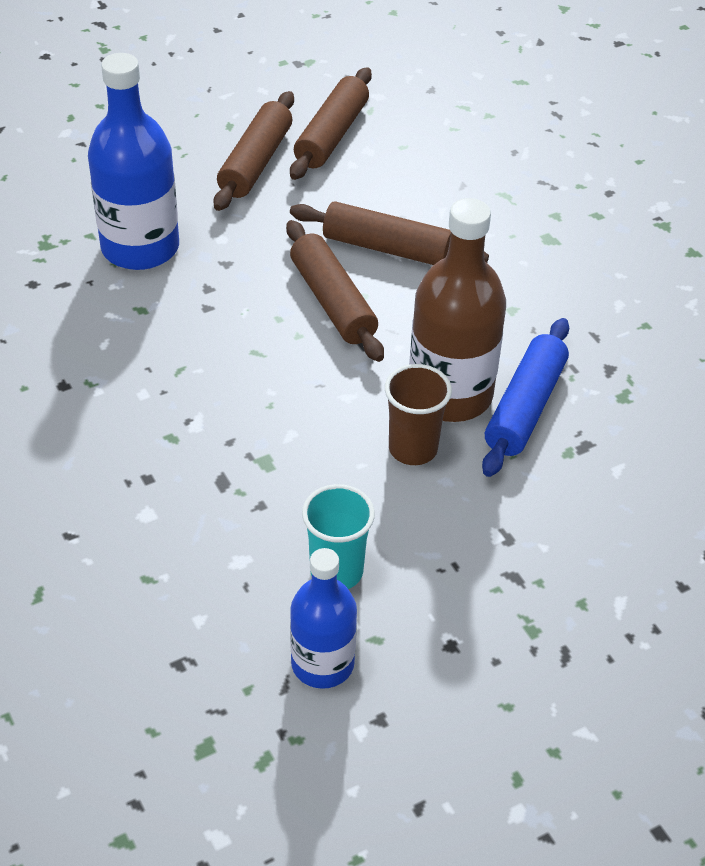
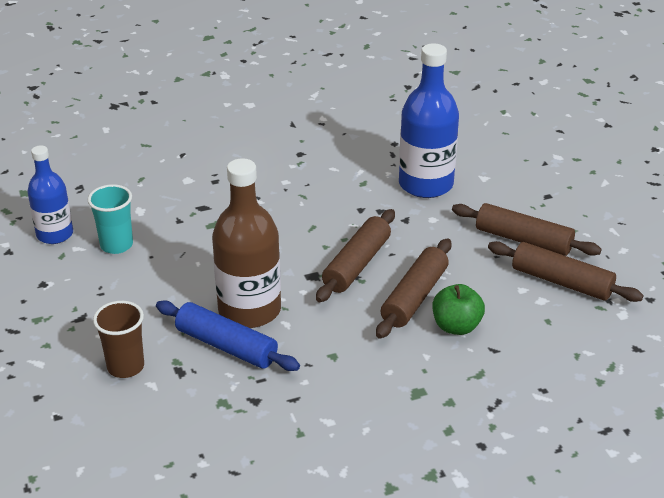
camera: 100 degrees right, 10 degrees down
(333, 302) = (357, 264): brown rolling pin -> brown rolling pin turned 45 degrees counterclockwise
(413, 449) = (204, 286): brown cup -> brown cup (125, 367)
(431, 213) = (456, 326): none -> green apple

